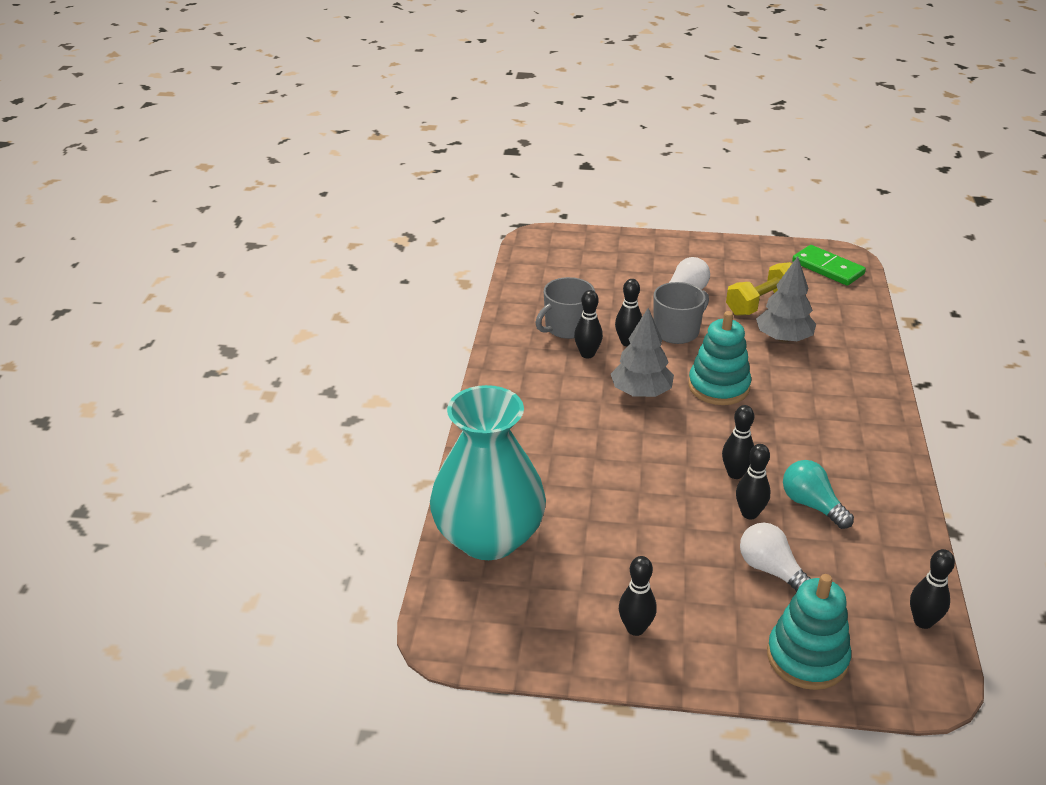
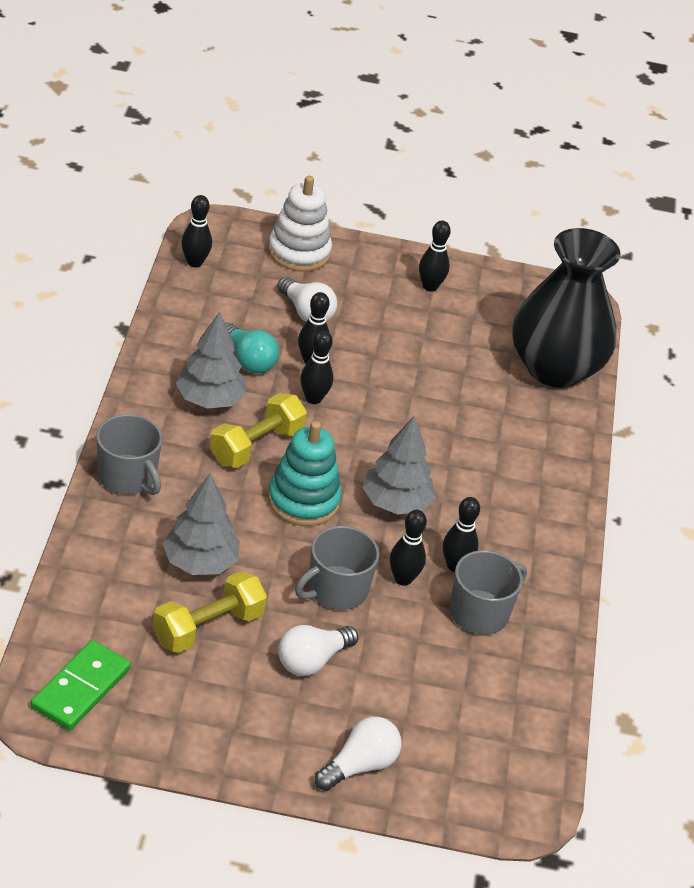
camera: 175 degrees right, 5 degrees up
(488, 537) = (554, 368): turquoise vase -> black vase
(641, 248) = (360, 765): none -> white light bulb
(773, 425) = (256, 446): none -> yellow dumbbell
(807, 657) = (299, 252): turquoise stacking toy -> white stacking toy
(827, 268) = (81, 688): green domino -> green domino turned 75 degrees clockwise
(831, 460) = (210, 400): none -> grey tree
(868, 389) = (128, 477): none -> grey mug

